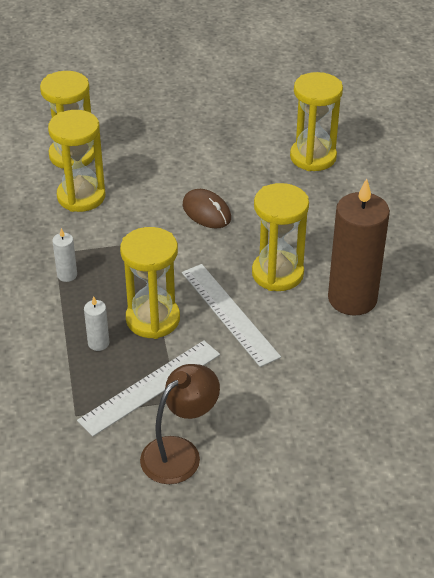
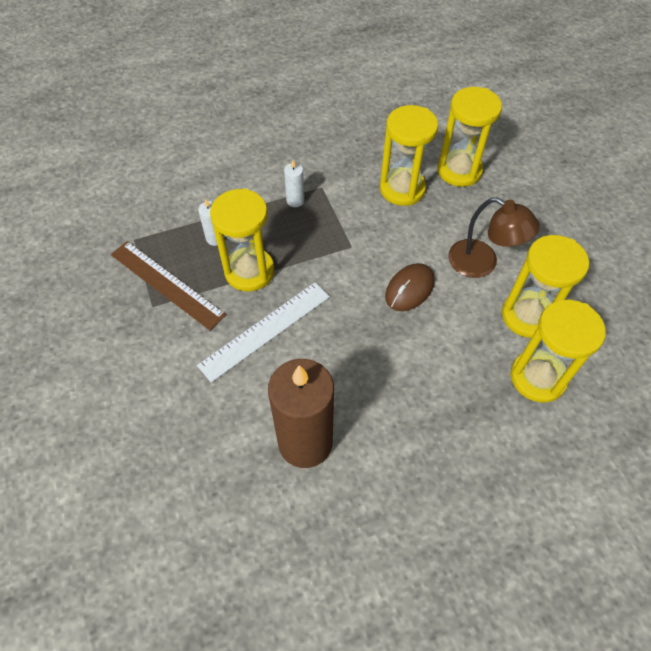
camera: 80 degrees right, 15 degrees up
(150, 387) = (166, 284): white ruler -> brown ruler
(180, 452) = (93, 318): brown lamp -> brown lamp (482, 263)
(277, 274) = (330, 365): yellow hourglass -> yellow hourglass (527, 316)

